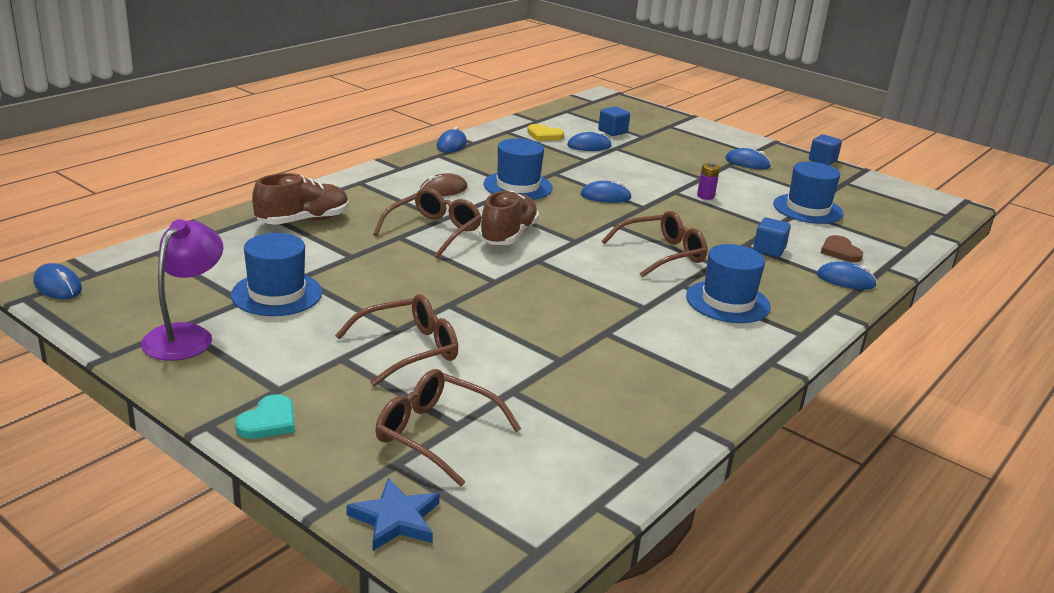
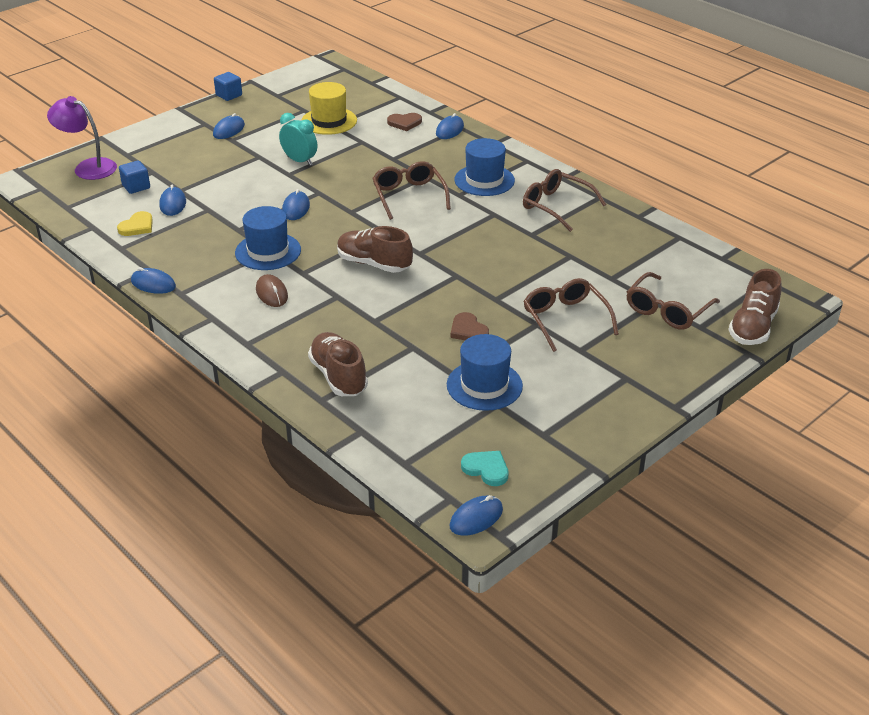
camera: 80 degrees left, 10 degrees up
(186, 335) = (557, 429): purple lamp -> purple lamp (88, 167)
(268, 421) = (666, 380): turquoise heart -> turquoise heart (486, 469)
(382, 286) = (468, 330): none -> brown heart
(396, 519) = (753, 327): blue star -> brown shoe
(433, 231) = (364, 302): brown glasses -> brown glasses (556, 206)
(705, 196) = (299, 161): purple battery -> turquoise clock
(769, 250) = (402, 150): blue cube -> none
(808, 209) = (329, 121): blue hat -> yellow hat

